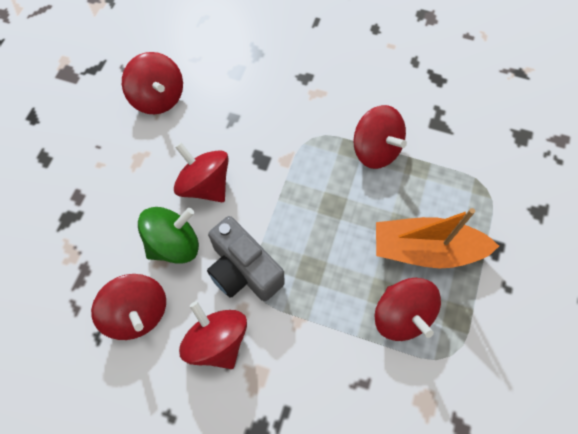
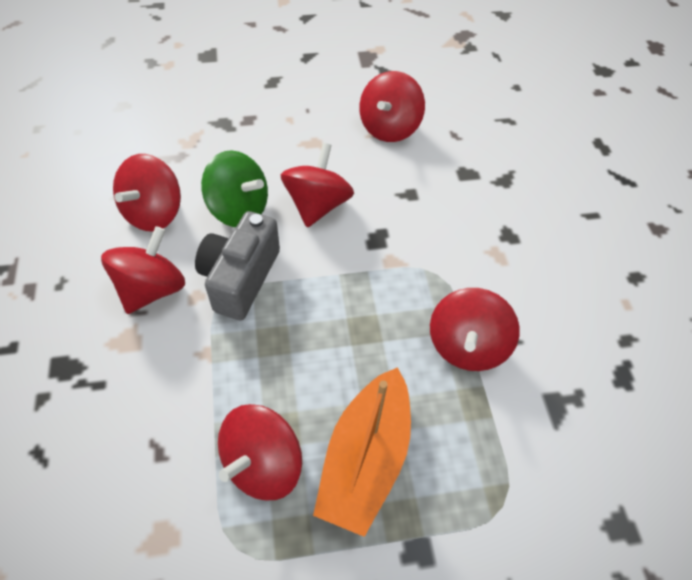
camera: 60 degrees right, 10 degrees down
(425, 250) = (365, 458): orange boat -> orange boat turned 135 degrees counterclockwise

